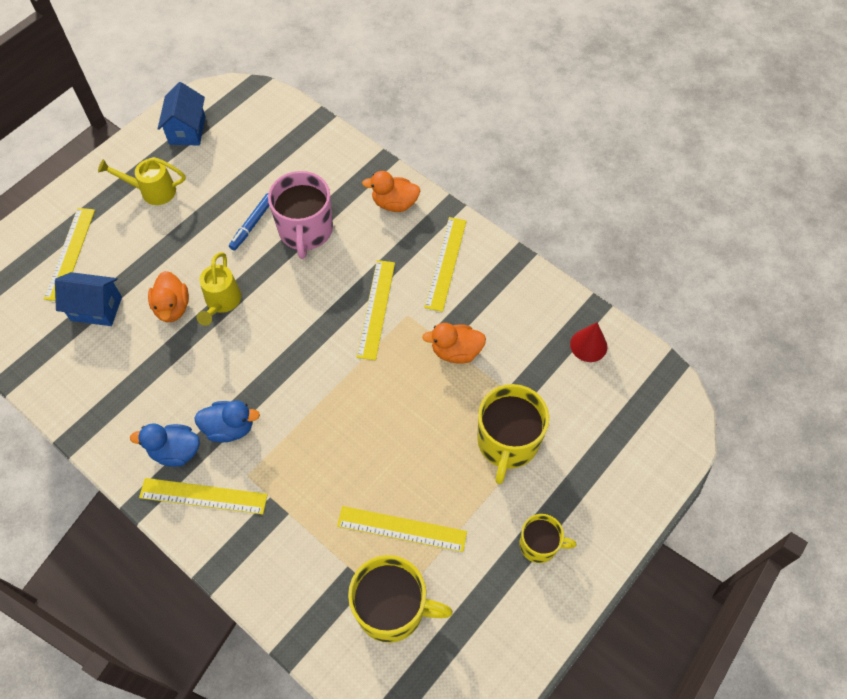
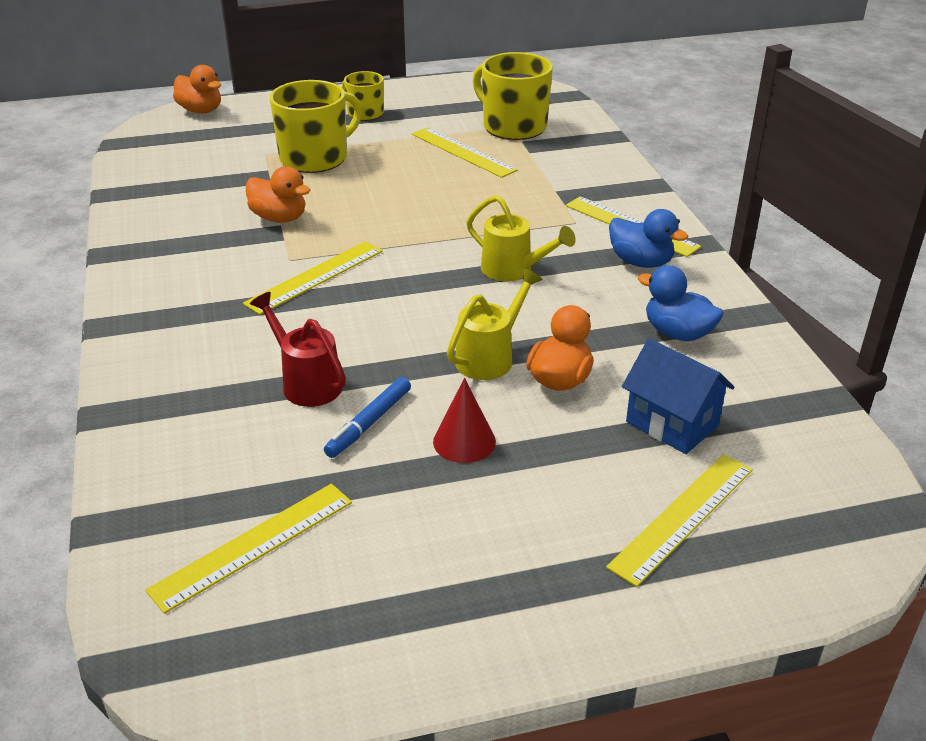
camera: 145 degrees left, 25 degrees down
(153, 191) = (483, 549): yellow watering can -> yellow watering can (513, 270)
(187, 130) = (337, 633): blue house -> none
(230, 428) = (568, 256): blue duck -> blue duck (677, 333)
(252, 224) = (369, 423): blue marker -> blue marker turned 150 degrees clockwise
(305, 230) = (306, 382): pink mug -> red watering can
(394, 203) = (161, 359): orange duck -> orange duck (201, 110)
(445, 263) = (190, 280): yellow ruler -> yellow ruler (253, 545)
(588, 345) = (158, 177): red cone -> red cone (464, 441)

